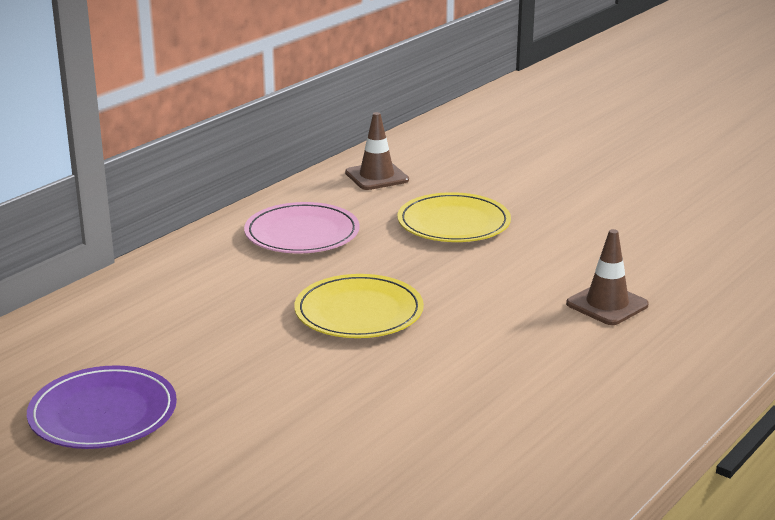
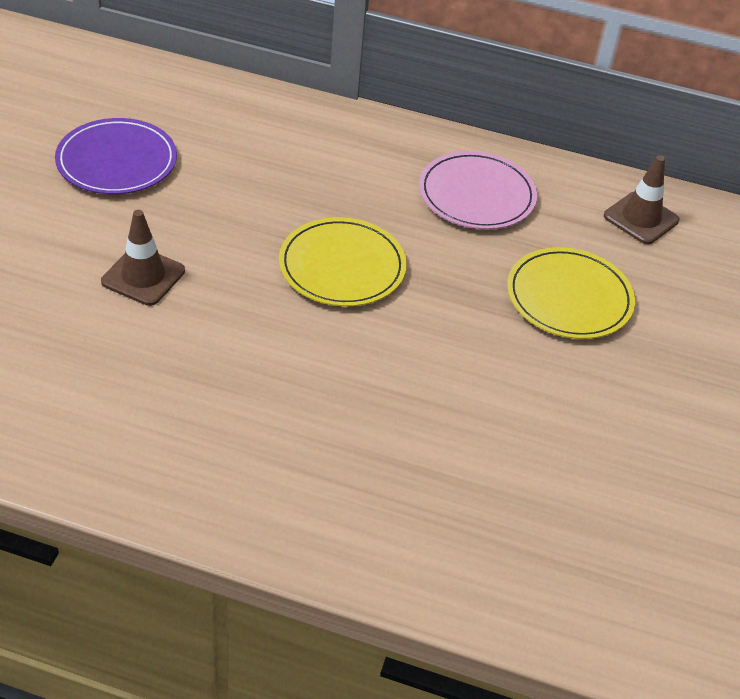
camera: 65 degrees right, 20 degrees up
(607, 304) = (451, 451): brown traffic cone -> brown traffic cone (143, 276)

